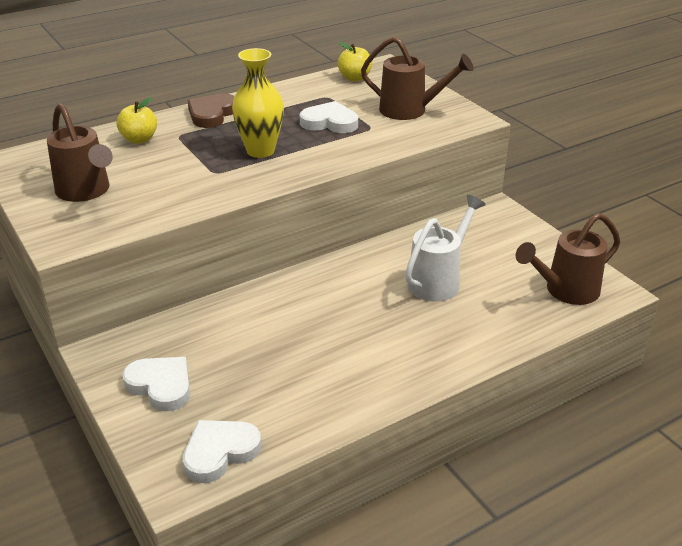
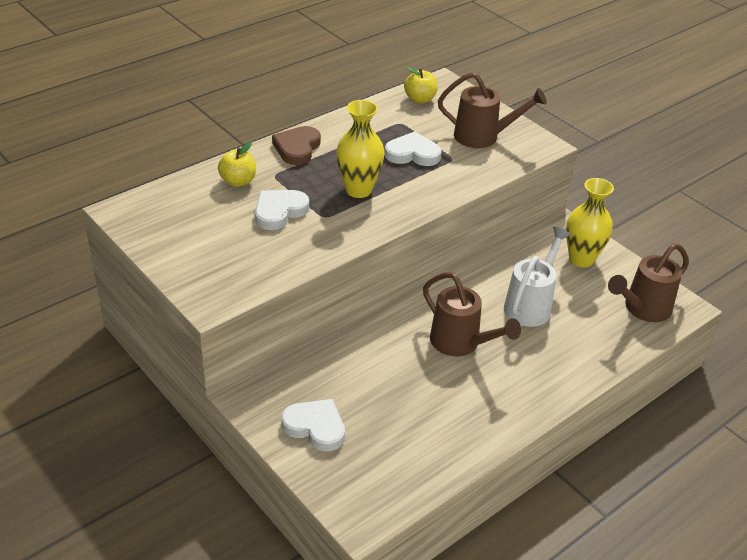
camera: 10 degrees left, 5 degrees up
(86, 191) = (210, 244): brown watering can -> brown watering can (460, 343)
(220, 452) = (387, 486): white heart -> white heart (279, 212)
(507, 240) = (581, 259): none -> yellow vase

